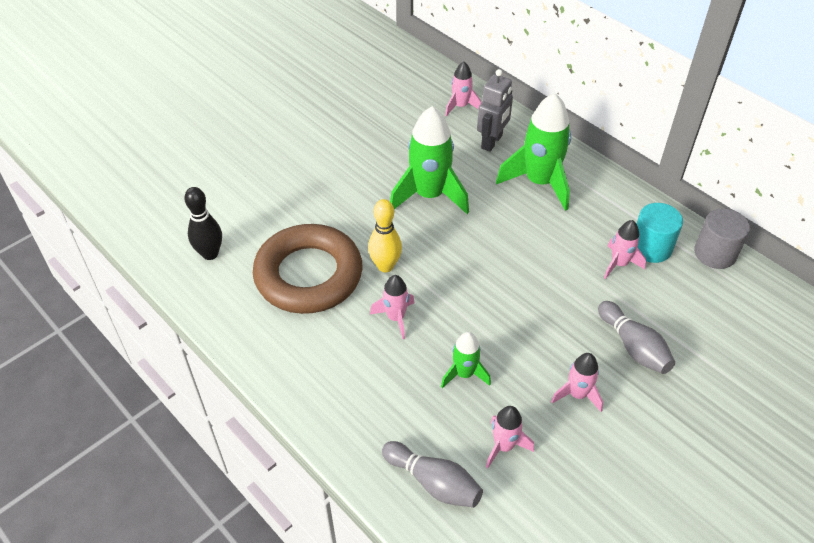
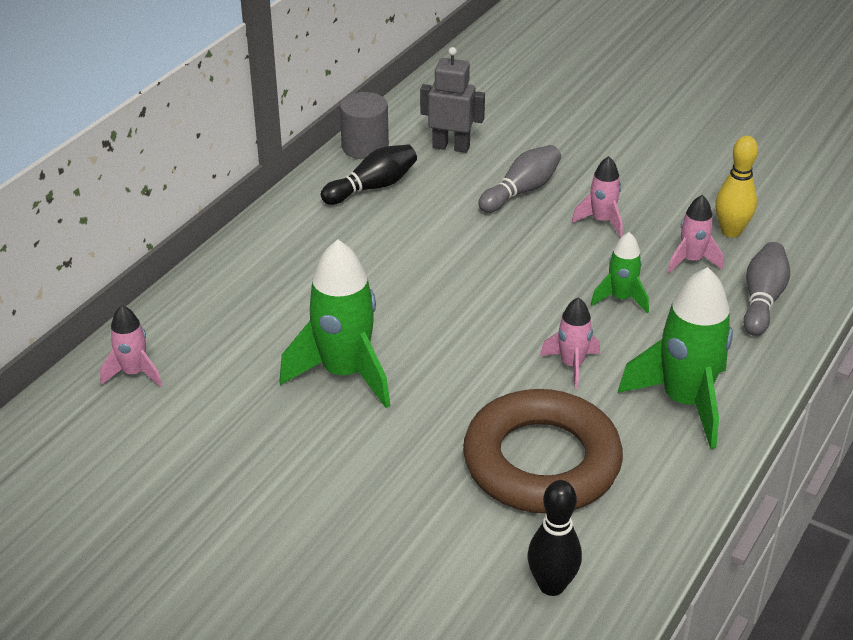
camera: 105 degrees left, 10 degrees down
(385, 266) = (492, 390): yellow bowling pin -> yellow bowling pin (731, 231)
(492, 142) = (213, 330): grey robot -> grey robot (451, 146)
(539, 182) = (287, 278): green rocket -> green rocket (684, 402)
(619, 264) = (407, 207): pink rocket -> none
(651, 247) = (372, 187): turquoise cylinder -> black bowling pin

